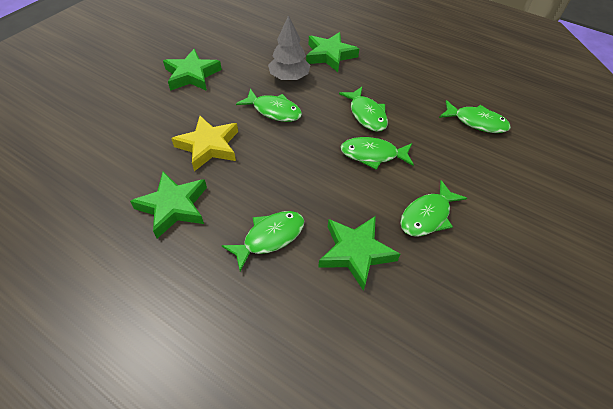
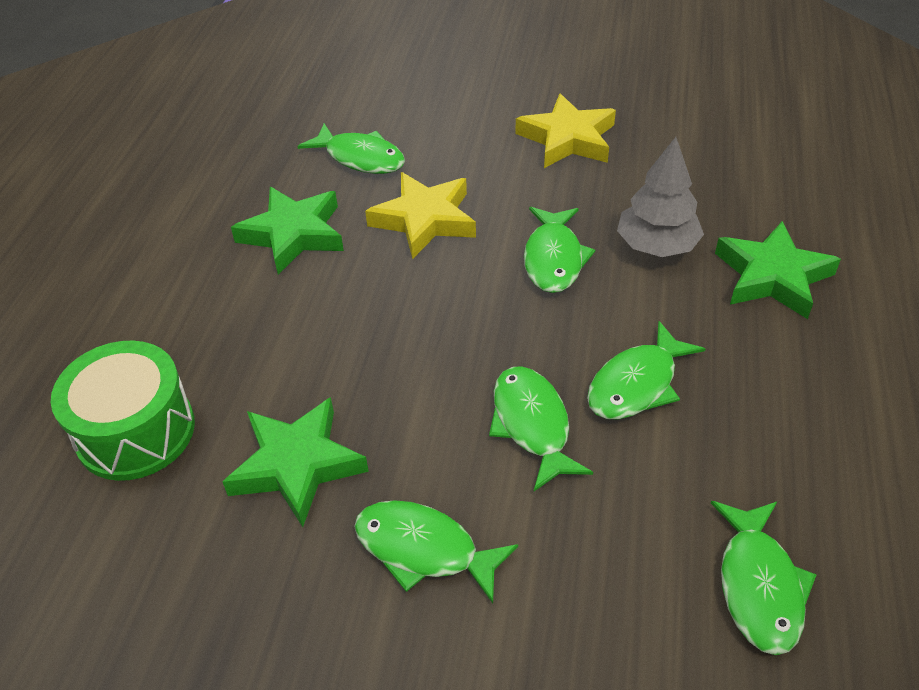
camera: 70 degrees right, 5 degrees down
(192, 75) = (567, 139): green star -> yellow star
(270, 237) = (283, 352): green fish -> green fish (360, 158)
(292, 331) = (135, 431): none -> green drum

